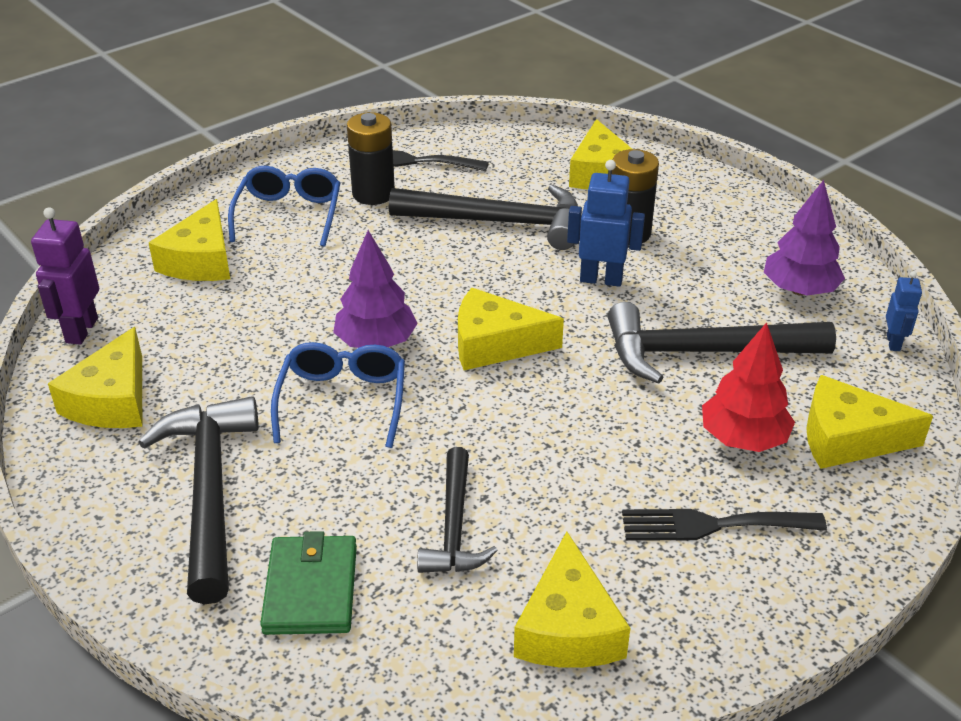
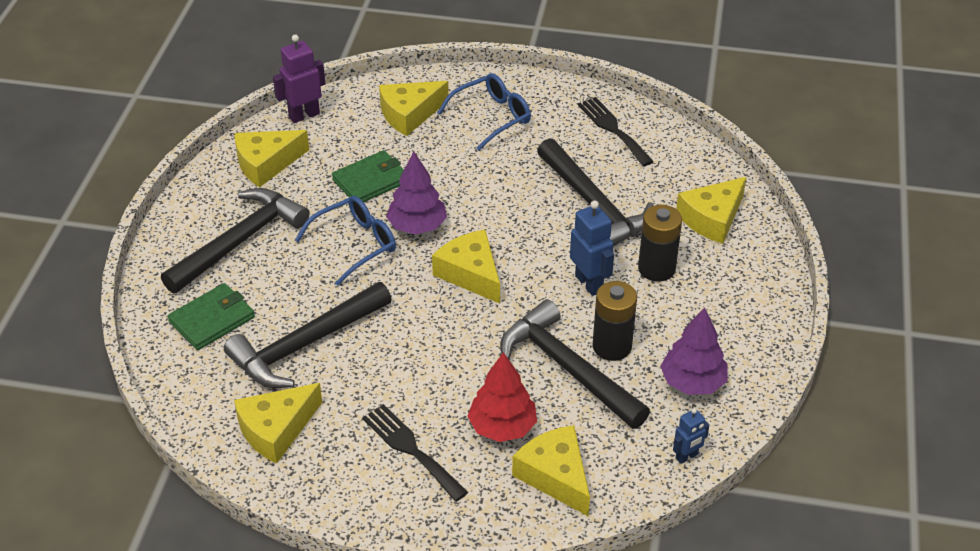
camera: 50 degrees right, 5 degrees up
(260, 338) = (371, 181): none -> green wallet
(373, 194) = (556, 136): black battery -> black battery (612, 346)
(454, 526) = (305, 345): black hammer -> black hammer, size x1.63

